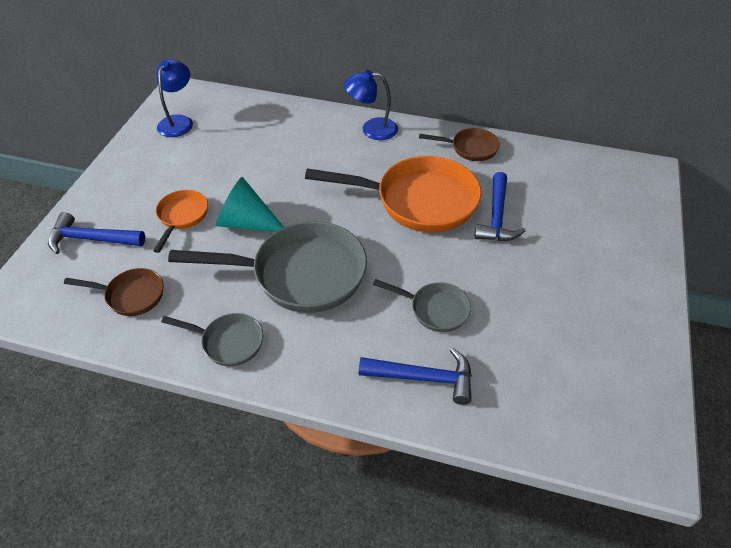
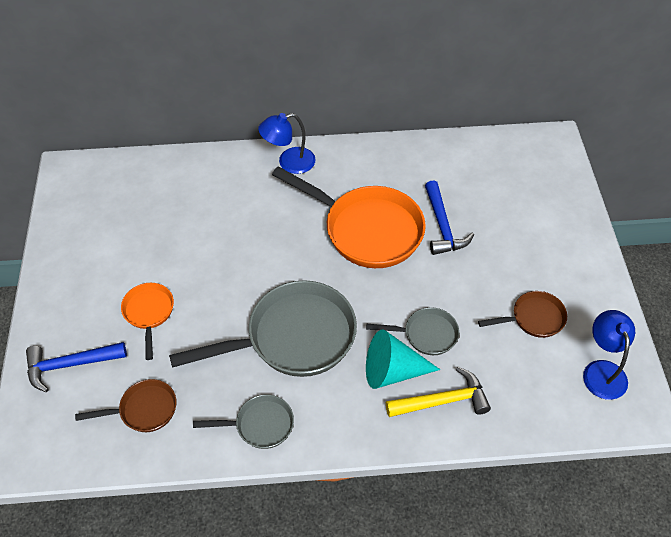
camera: 20 degrees left, 5 degrees up
(178, 121) = (87, 206): blue lamp -> blue lamp (602, 370)
(247, 223) = (217, 300): turquoise cone -> turquoise cone (392, 371)
(418, 201) = (367, 229): orange pan -> orange pan turned 45 degrees clockwise
(423, 378) = (442, 401): blue hammer -> yellow hammer
(470, 148) = (391, 159): brown pan -> brown pan (533, 318)

